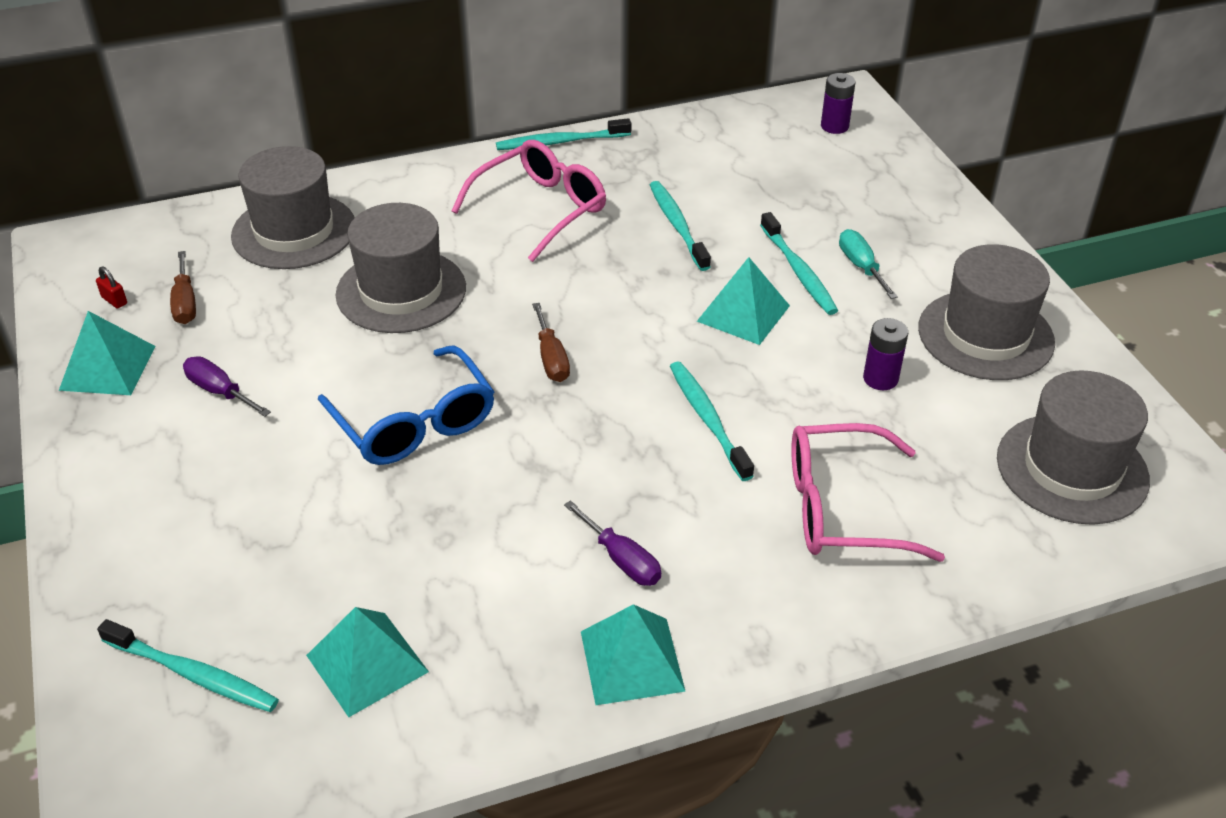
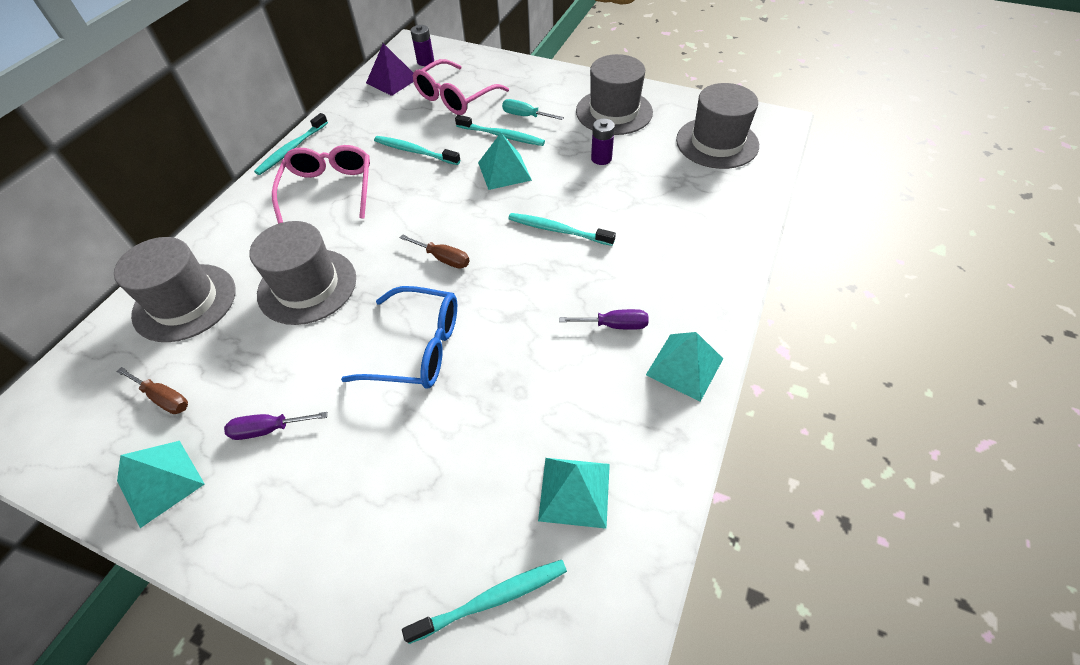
camera: 45 degrees left, 10 degrees up
(114, 300) = (102, 438): red padlock -> none
(764, 127) = (392, 80): none -> purple pyramid
(841, 508) = (665, 225): pink glasses -> pink glasses (455, 98)

